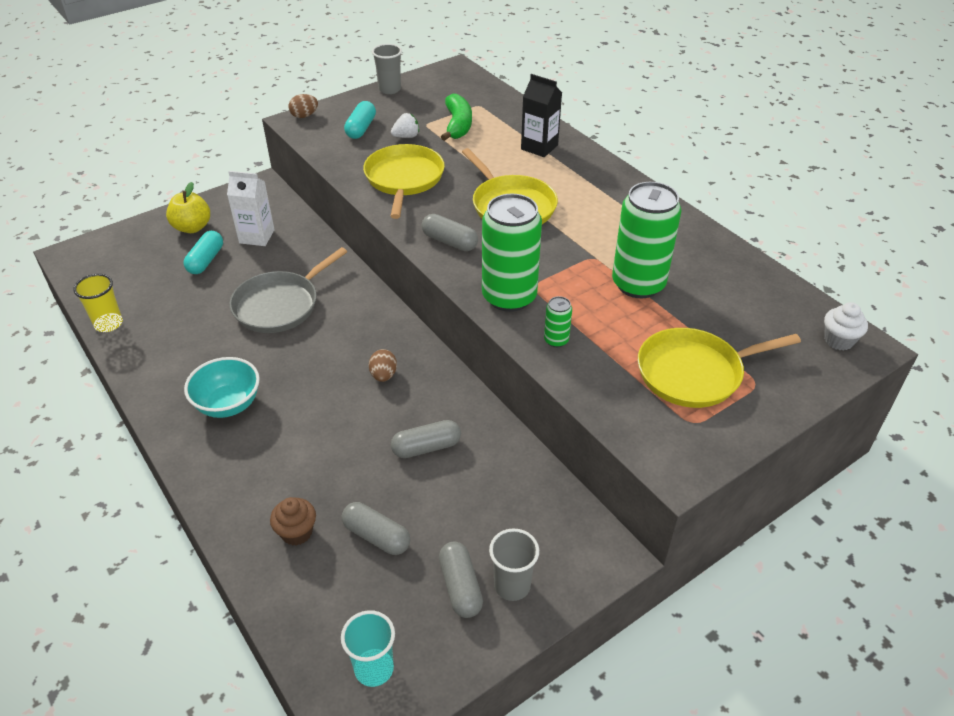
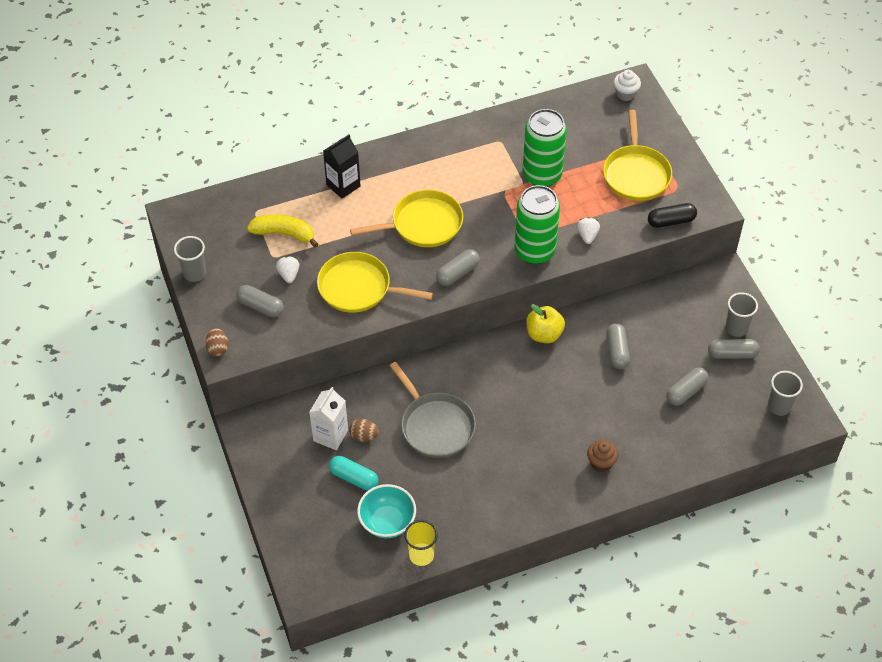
camera: 75 degrees left, 10 degrees up
(192, 227) = (297, 487): yellow apple -> yellow apple (544, 334)
(228, 404) = (544, 469): turquoise bowl -> turquoise bowl (387, 522)
(297, 532) = (674, 435): brown cupcake -> brown cupcake (601, 463)
(361, 128) = (260, 306): turquoise capsule -> grey capsule
(374, 669) = (779, 406): turquoise cup -> grey cup
(383, 375) = (539, 365): brown egg -> brown egg (364, 436)
(458, 125) = (284, 234): green banana -> yellow banana
(556, 340) = (587, 236): green can -> white strawberry
(625, 423) = (671, 221): none -> black capsule

